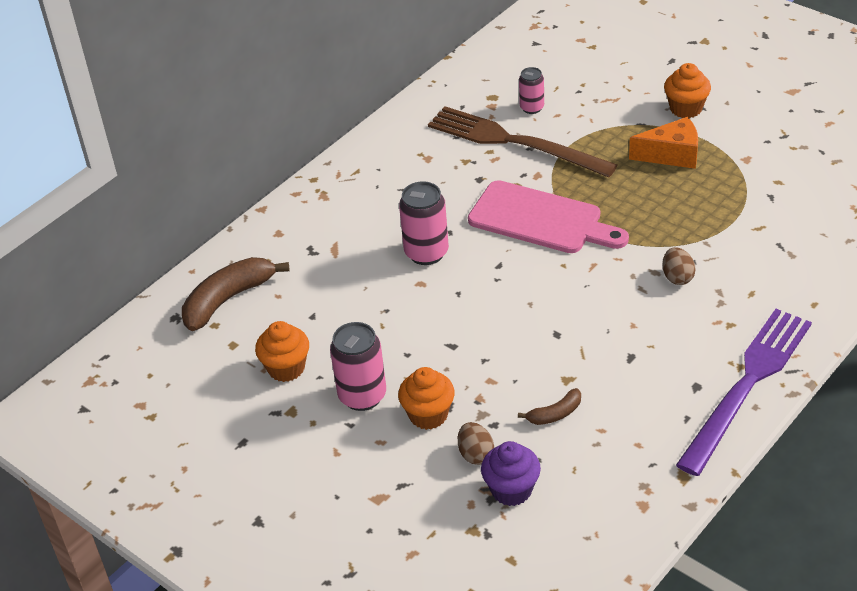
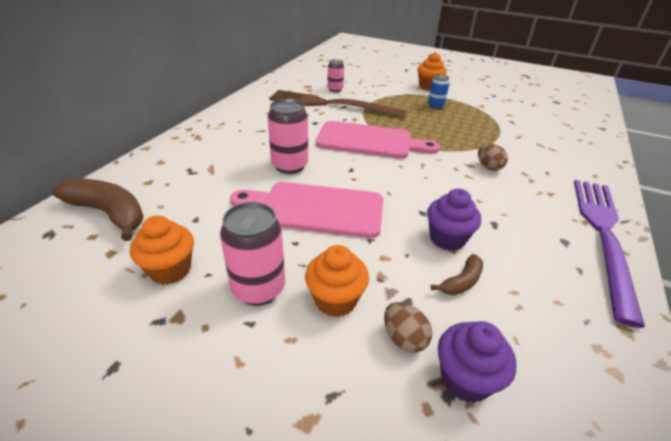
camera: 20 degrees left, 5 degrees down
(228, 300) = (109, 213): brown banana -> brown banana turned 90 degrees clockwise
(439, 317) = (316, 209): none -> pink cutting board
(566, 368) = (447, 239): none -> purple cupcake
(672, 155) = (435, 106): orange cheese -> blue can

